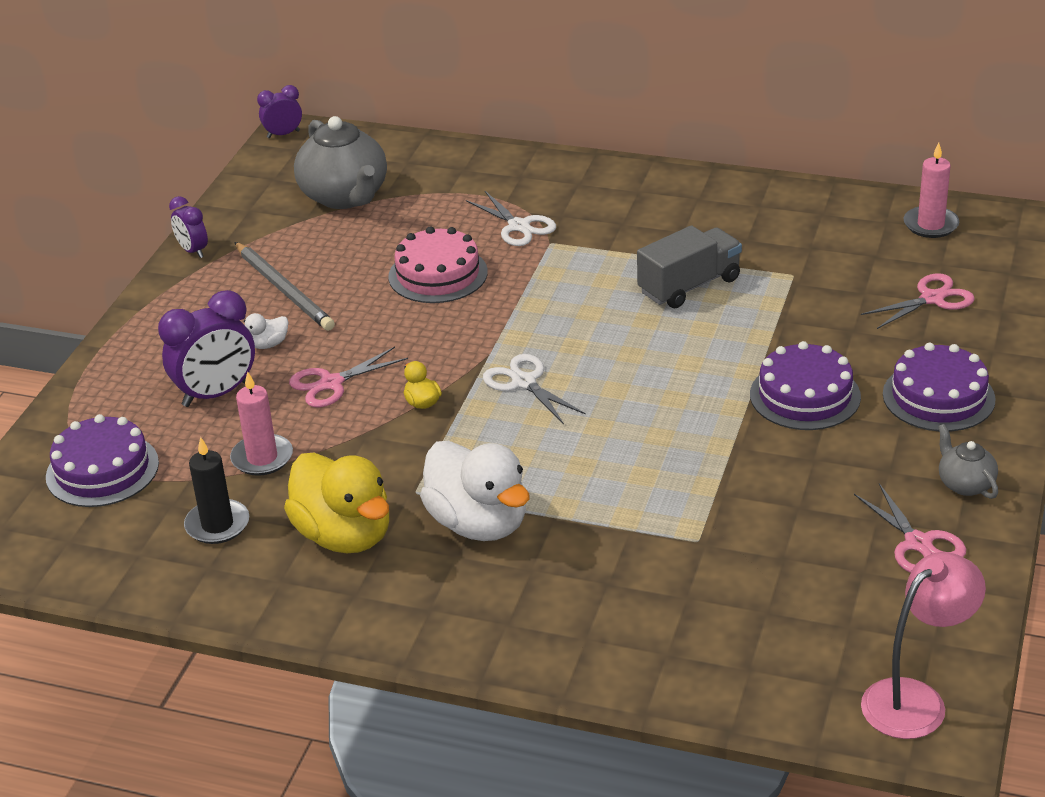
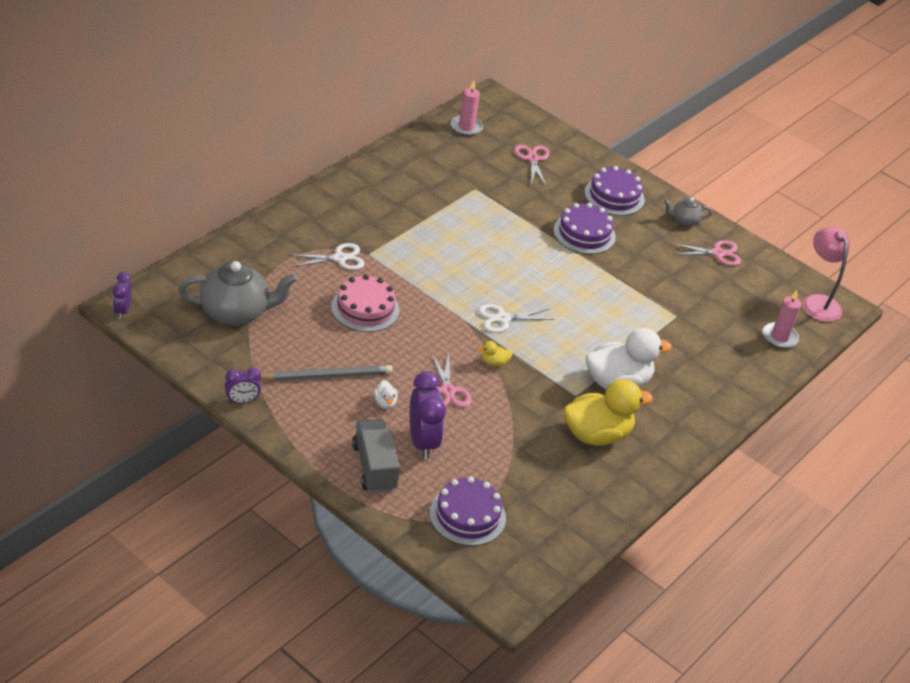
camera: 75 degrees left, 5 degrees up
(217, 525) = (555, 481): black candle -> none
(262, 458) = (503, 443): pink candle -> pink candle (779, 337)
(689, 286) = (456, 226): grey truck -> grey truck (374, 467)

